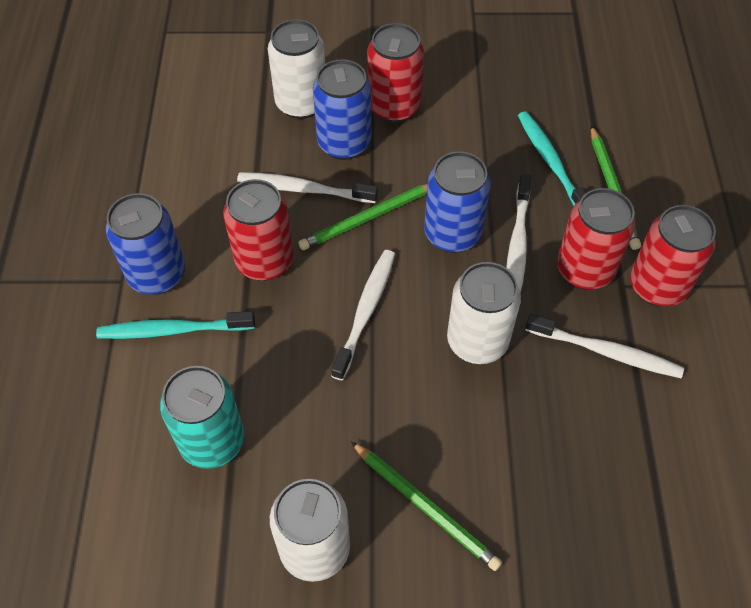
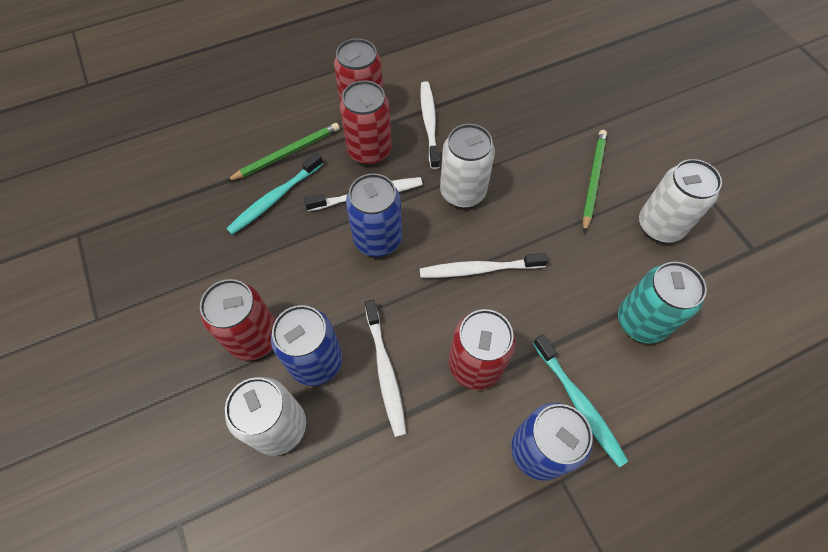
camera: 115 degrees left, 5 degrees up
(368, 218) = (392, 305): green pencil -> none

